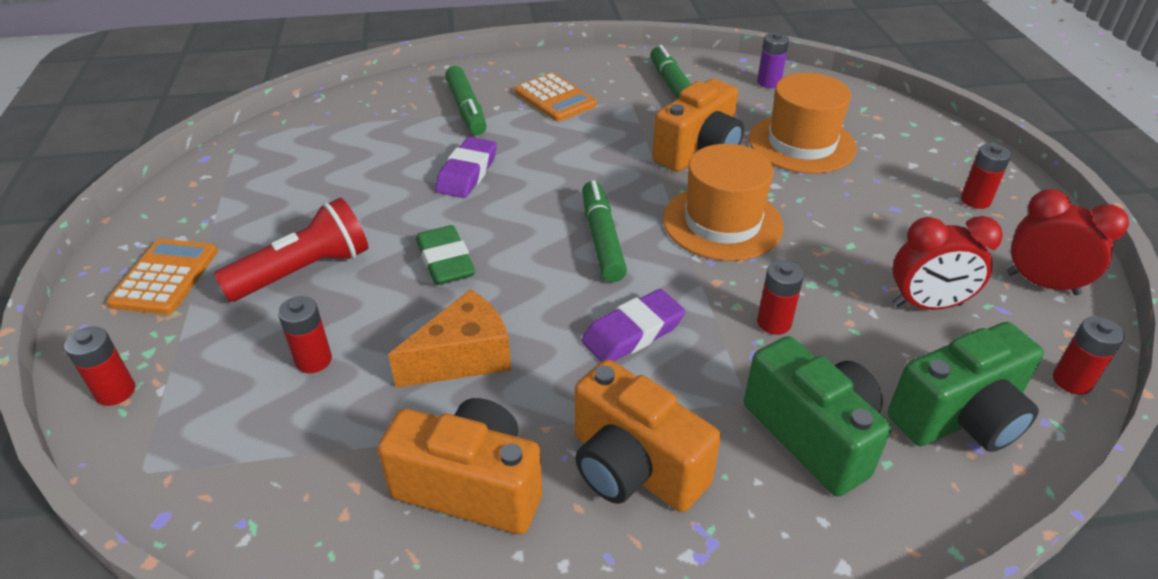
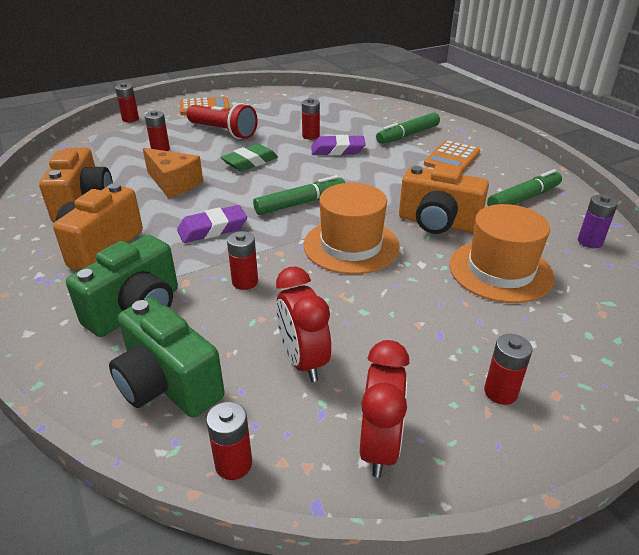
camera: 70 degrees right, 5 degrees down
(401, 186) = (311, 136): none -> red battery
(633, 333) = (212, 229): purple eraser -> purple eraser turned 60 degrees counterclockwise

